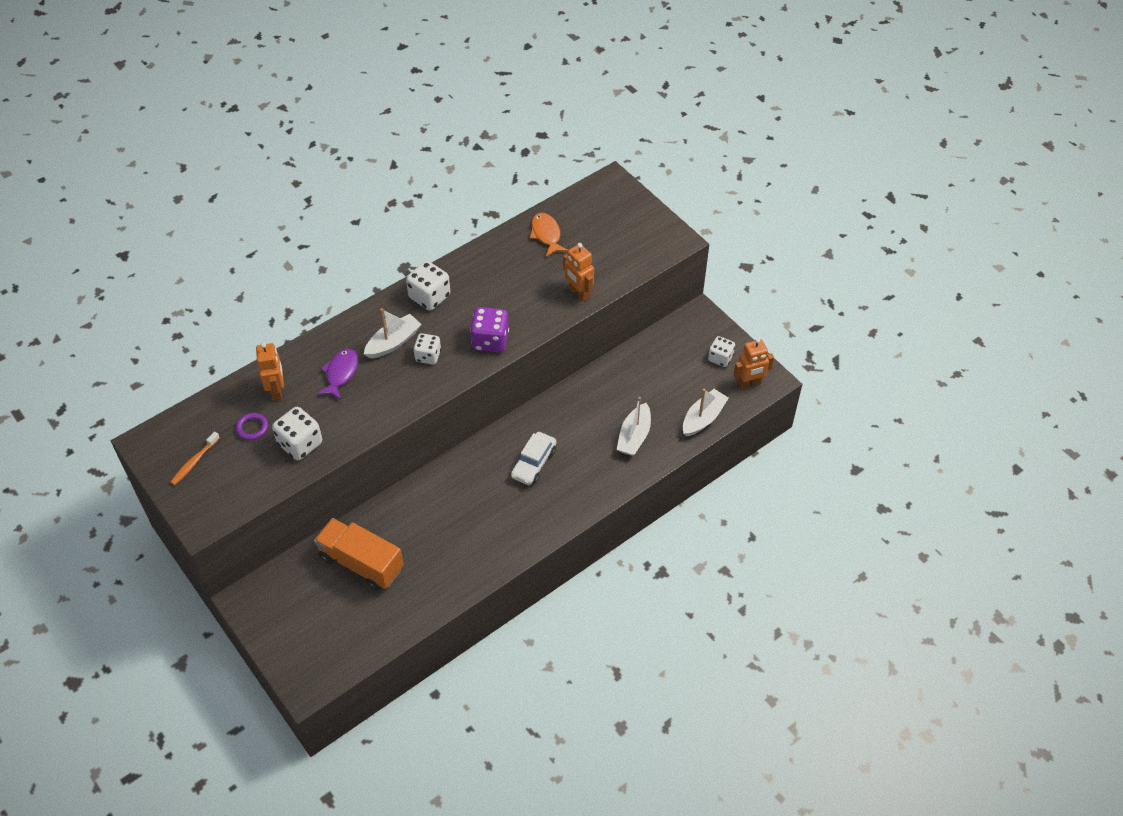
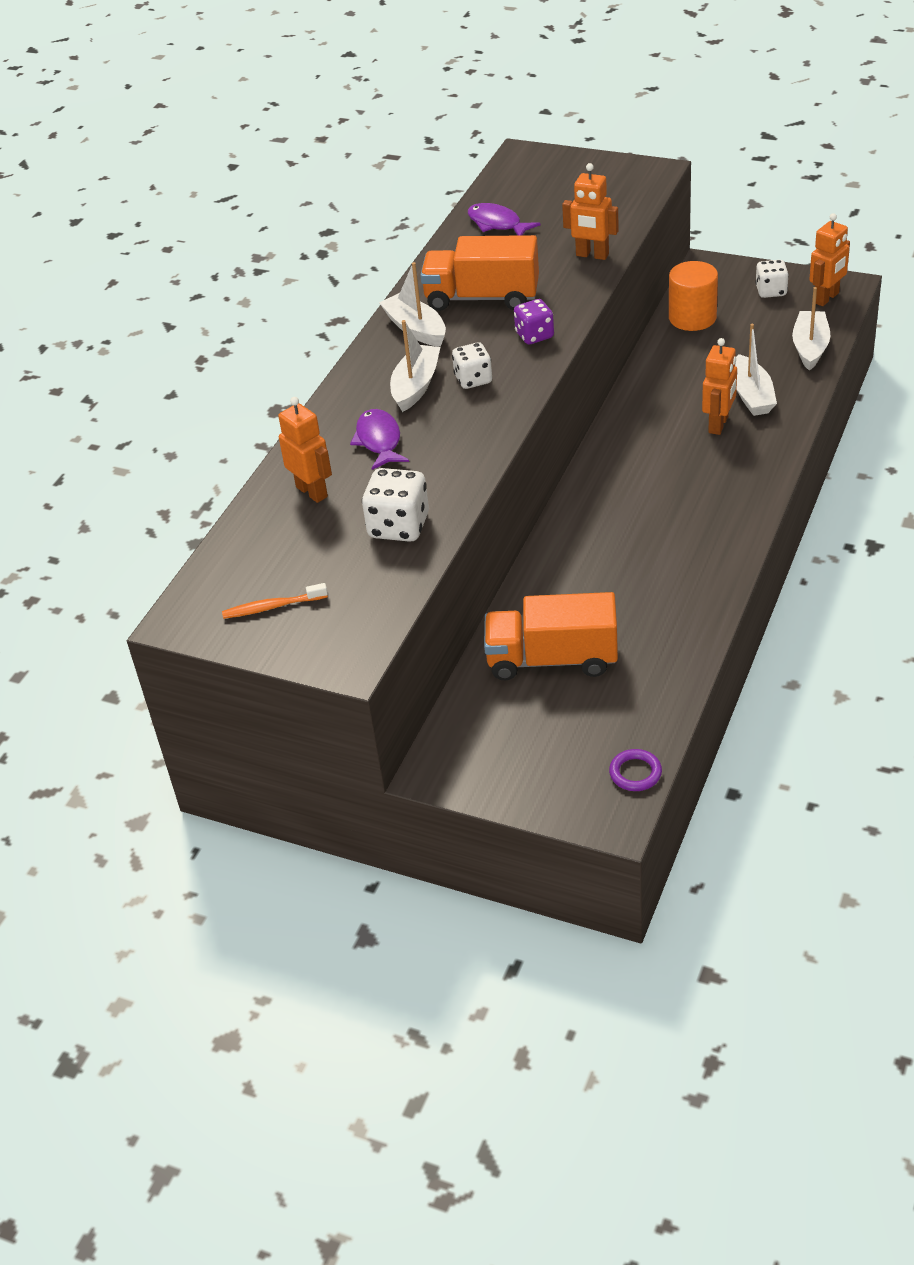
camera: 25 degrees left, 10 degrees down
(194, 462) = (272, 607): orange toothbrush -> orange toothbrush turned 75 degrees clockwise
(252, 428) = (317, 540): purple ring -> purple ring (635, 773)
(429, 297) = (415, 329): white dice -> white boat
(486, 292) = (482, 298): none -> orange truck
(490, 341) = (534, 335): purple dice -> purple dice, size x0.66
(533, 463) = (662, 470): white car -> none
(546, 234) = (497, 224): orange fish -> purple fish
(595, 447) = (719, 425): none -> orange robot
(653, 353) = (692, 318): none -> orange cylinder

